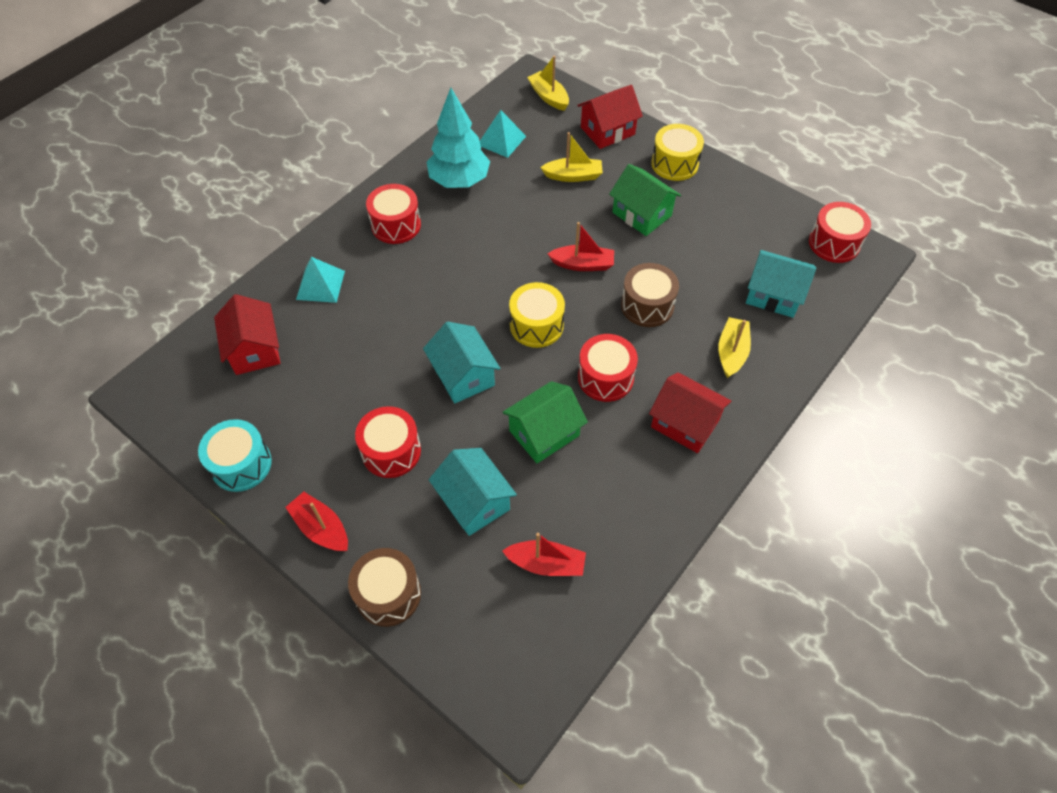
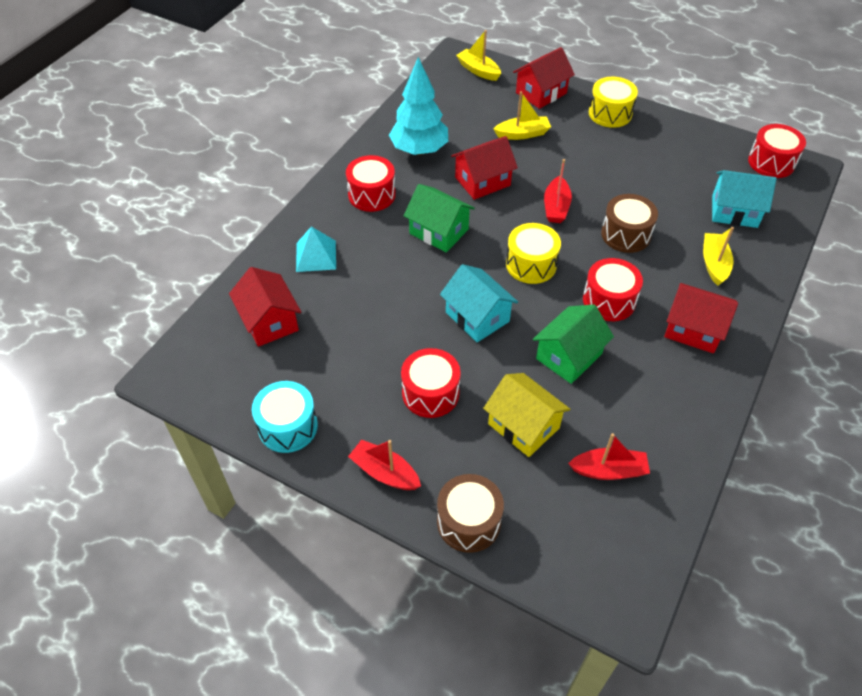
camera: 10 degrees left, 5 degrees down
(474, 501) = (523, 426): turquoise house -> yellow house
(501, 140) = (447, 111): turquoise pyramid -> none
(514, 225) = (482, 181): none -> red house
(583, 264) = (556, 207): red boat -> red boat turned 105 degrees clockwise
(642, 214) = (595, 158): green house -> green house (439, 231)

